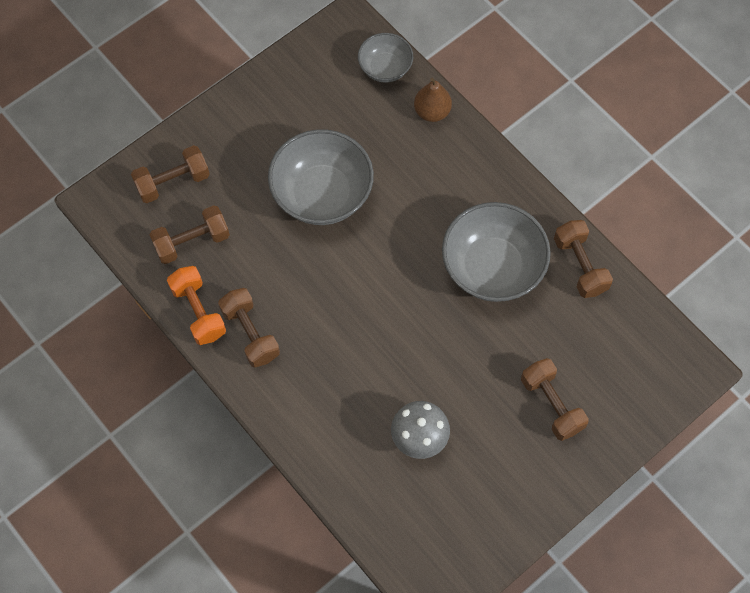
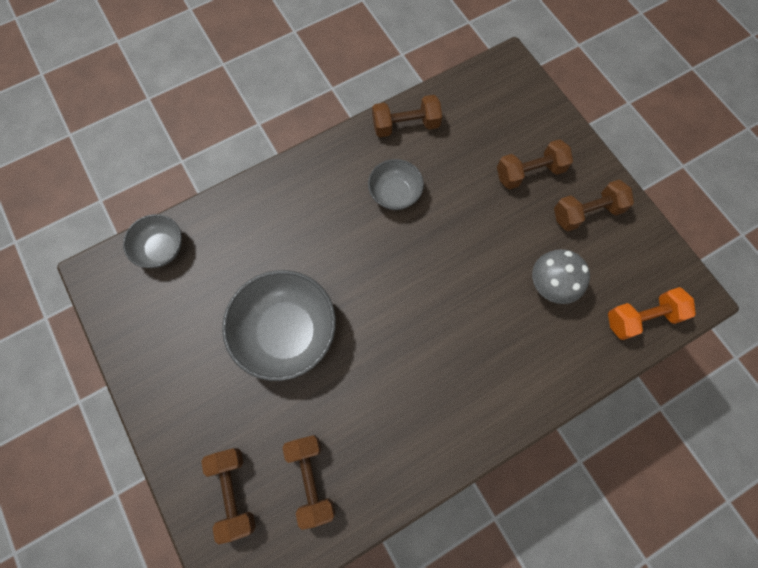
camera: 80 degrees left, 5 degrees up
(198, 311) = (393, 482): orange dumbbell -> orange dumbbell (641, 317)
(250, 333) = (426, 429): brown dumbbell -> brown dumbbell (586, 212)
(432, 112) = (223, 215): brown pear -> none
(492, 267) = (395, 194): grey bowl -> grey bowl, size x0.56

